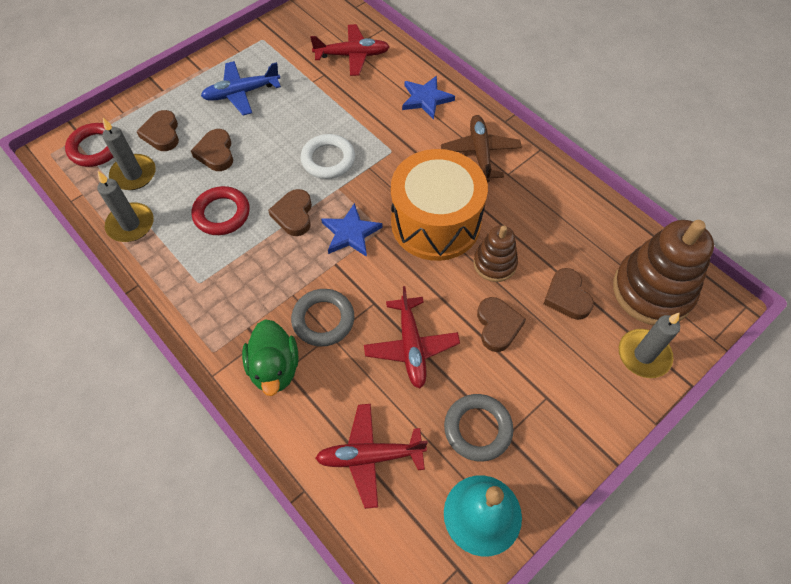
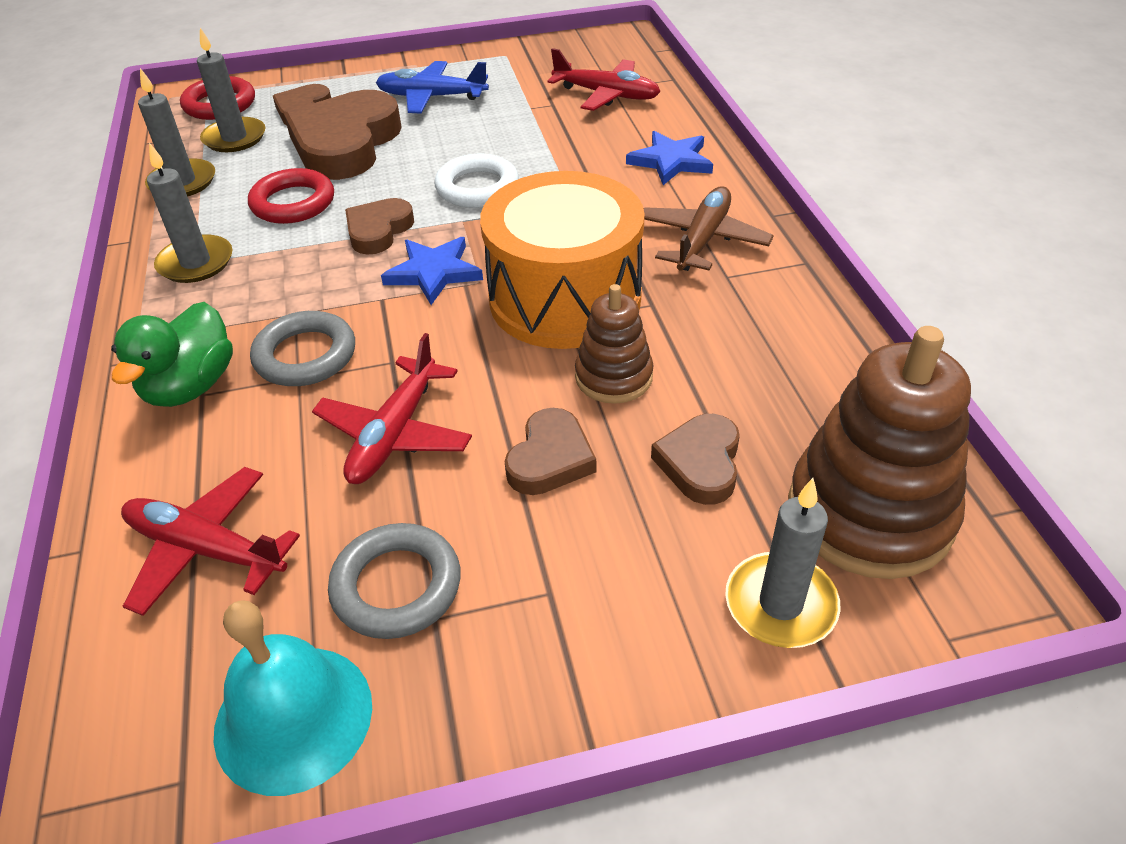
camera: 30 degrees right, 15 degrees down
(199, 283) = (196, 263): none -> grey candle
(216, 153) = (345, 144): brown heart -> brown heart, size x1.89

